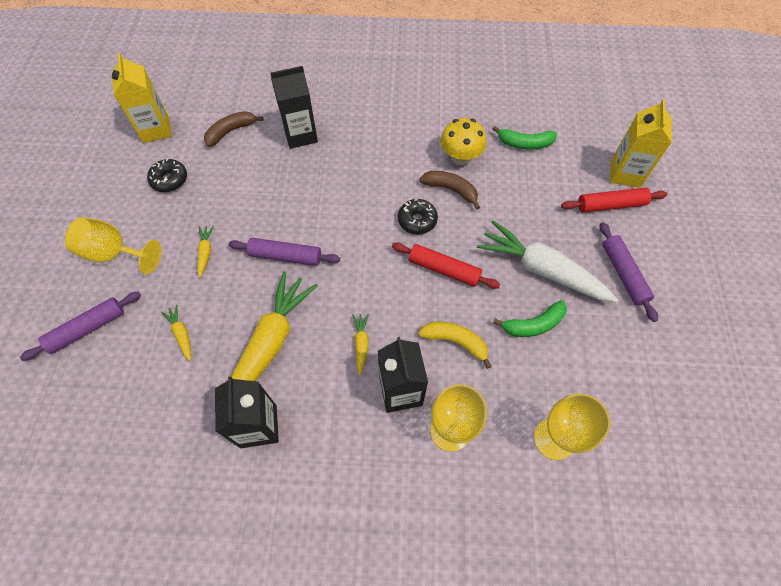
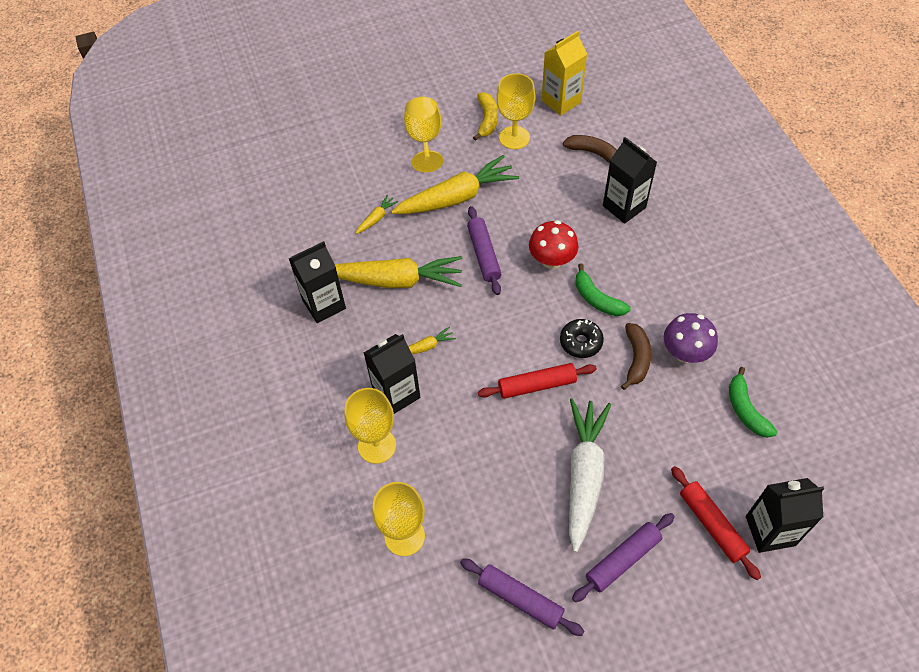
camera: 70 degrees right, 5 degrees down
(87, 329) = (353, 159): purple rolling pin -> purple rolling pin (520, 599)
(169, 180) = (514, 138): black donut -> yellow goblet
(205, 252) = (457, 197): yellow carrot -> yellow carrot, size x2.36
(323, 207) = (552, 260): none -> red mushroom
(444, 269) = (536, 385): red rolling pin -> red rolling pin turned 75 degrees clockwise
(455, 342) = (464, 421): yellow banana -> yellow banana (487, 120)
(460, 157) = (685, 353): yellow mushroom -> purple mushroom
(533, 324) = (515, 485): green banana -> green banana (597, 299)
(625, 173) = (770, 531): yellow carton -> black carton

